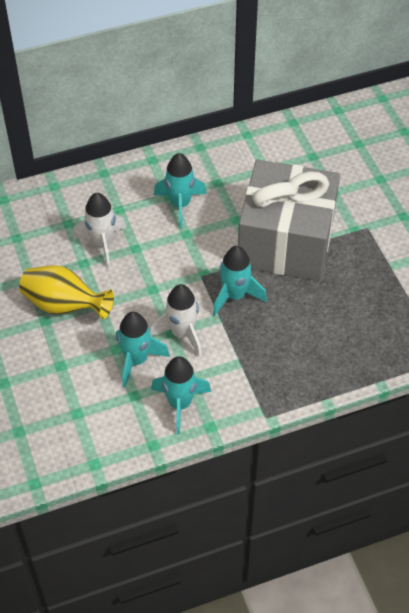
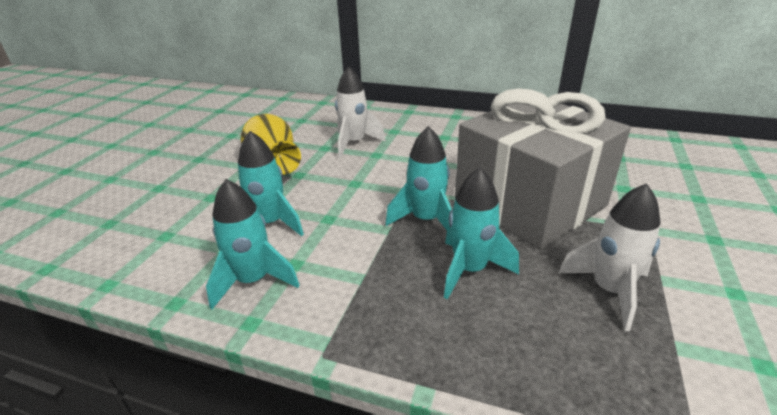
camera: 40 degrees right, 20 degrees down
(180, 205) = (448, 144): turquoise rocket -> turquoise rocket (470, 270)
(182, 333) = (337, 224): white rocket -> white rocket (609, 291)

